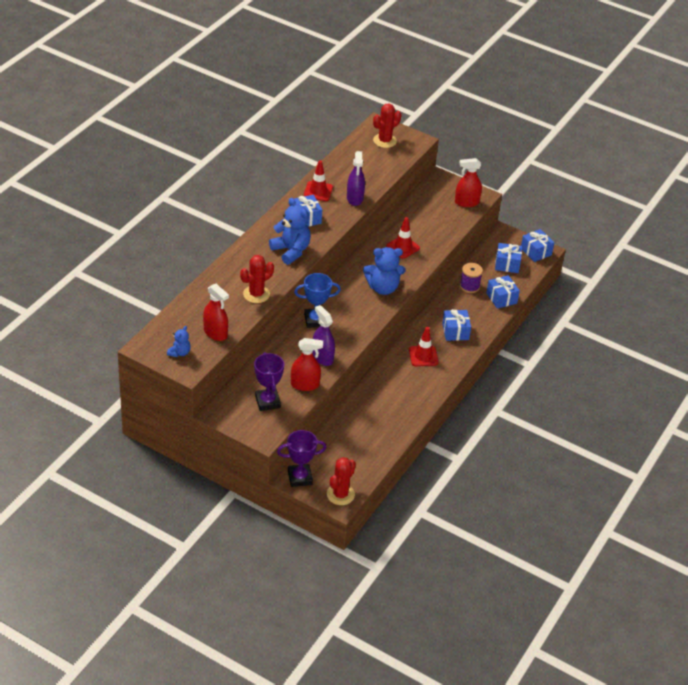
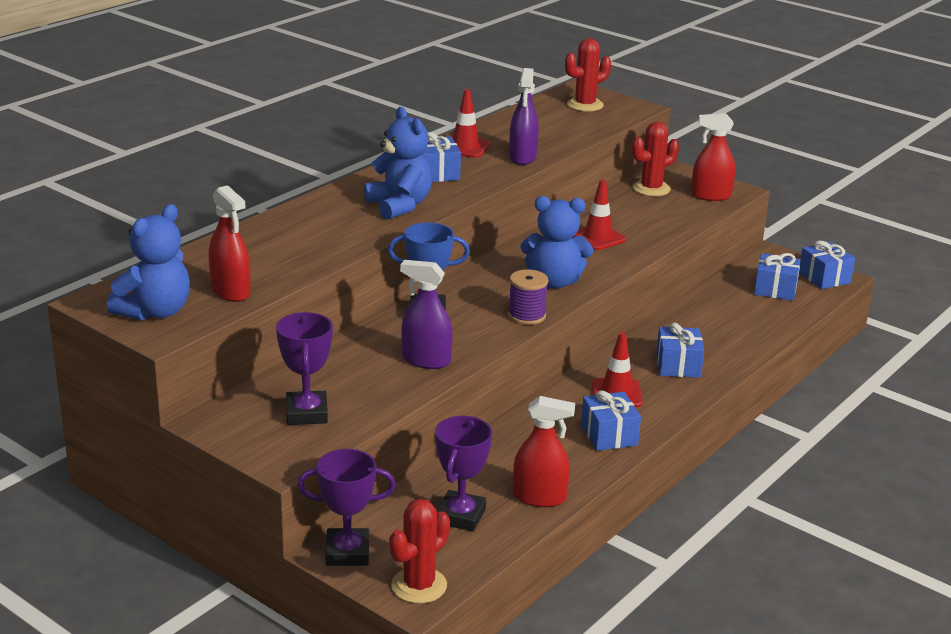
camera: 10 degrees right, 15 degrees down
(179, 353) = (155, 312): blue teddy bear -> blue teddy bear, size x1.87
(256, 294) = (322, 250): red cactus -> red cactus (651, 189)
(305, 385) = (383, 394): red spray bottle -> red spray bottle (539, 497)
(322, 357) = (426, 360): purple spray bottle -> purple spray bottle turned 45 degrees counterclockwise
(353, 449) = (460, 516): none -> purple trophy
(469, 286) = (709, 311): purple spool -> purple spool (527, 315)
(501, 298) = (762, 329): blue gift -> blue gift (609, 435)

